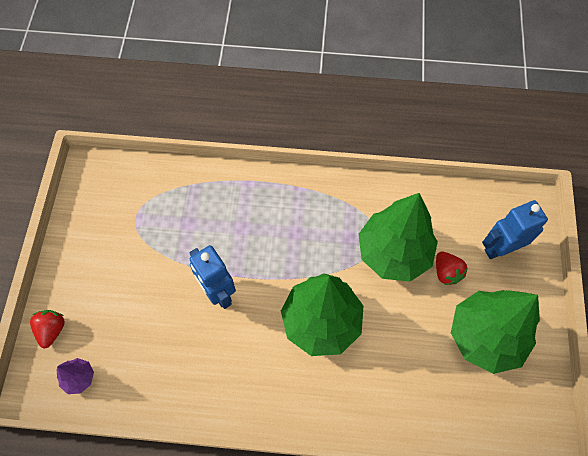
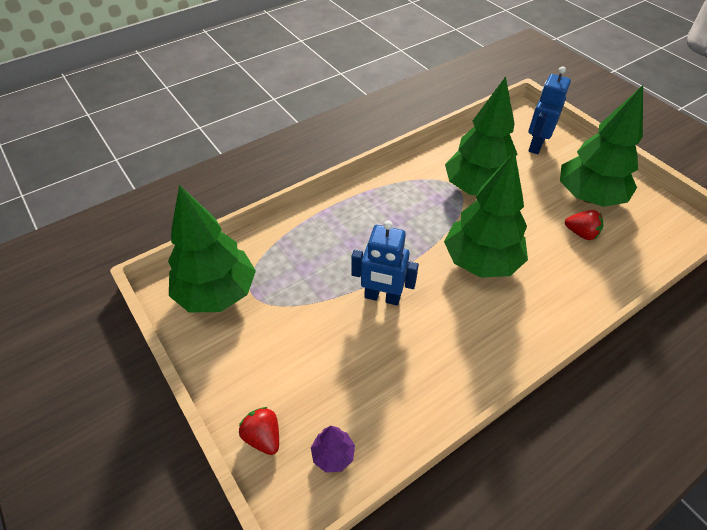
camera: 40 degrees left, 15 degrees down
(114, 199) = (217, 293): none -> green tree
(446, 272) = (522, 178): red strawberry -> red strawberry (581, 233)

